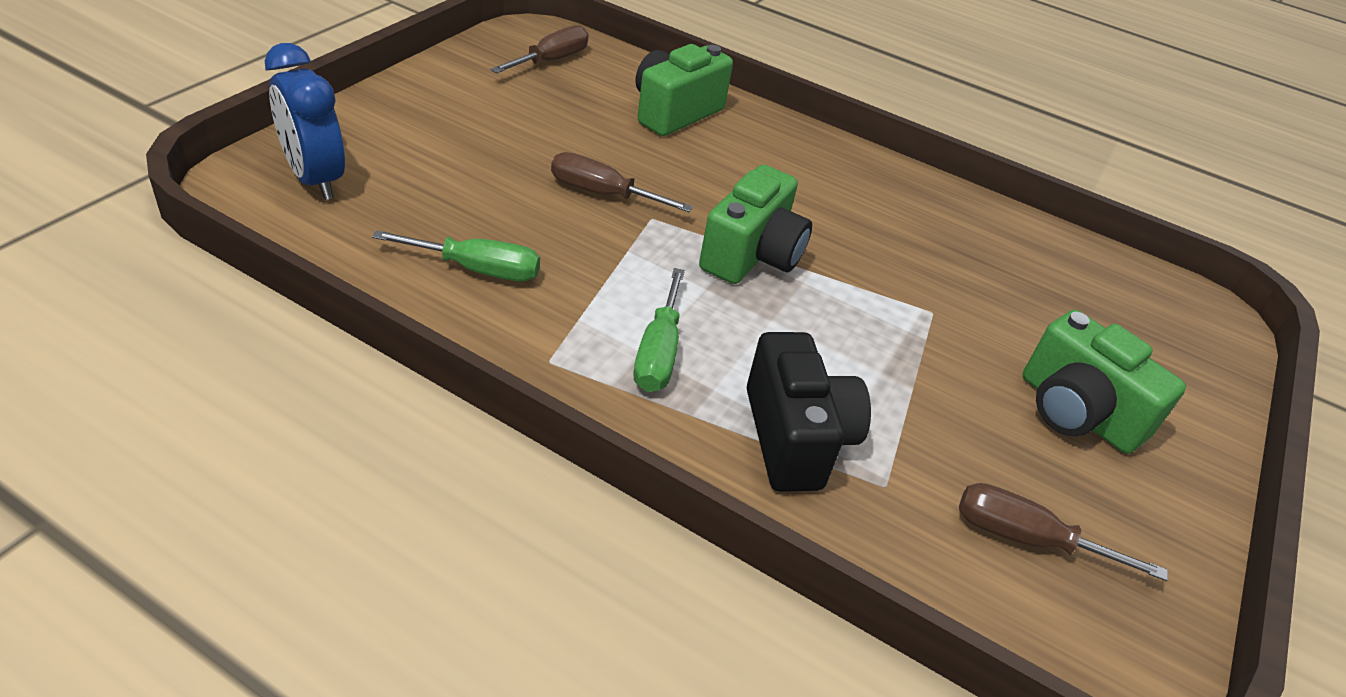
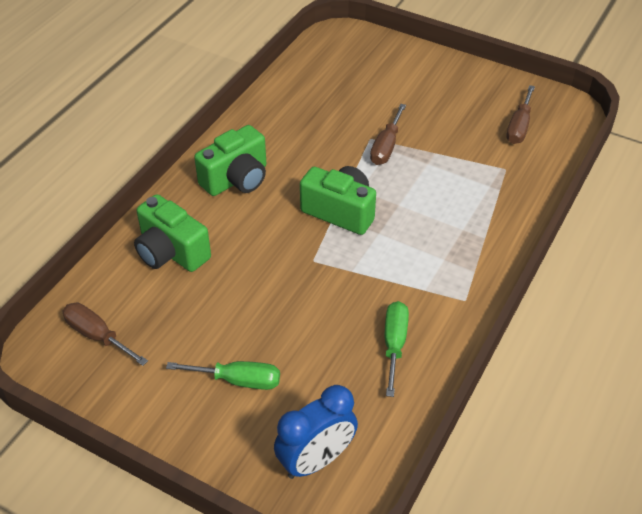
camera: 85 degrees left, 5 degrees up
(602, 193) = (291, 287): brown screwdriver -> brown screwdriver (386, 147)
(658, 352) = (442, 252): green screwdriver -> green screwdriver (238, 380)
(795, 438) = (487, 198): black camera -> none
(1076, 412) = (432, 97): green camera -> green camera (236, 179)

